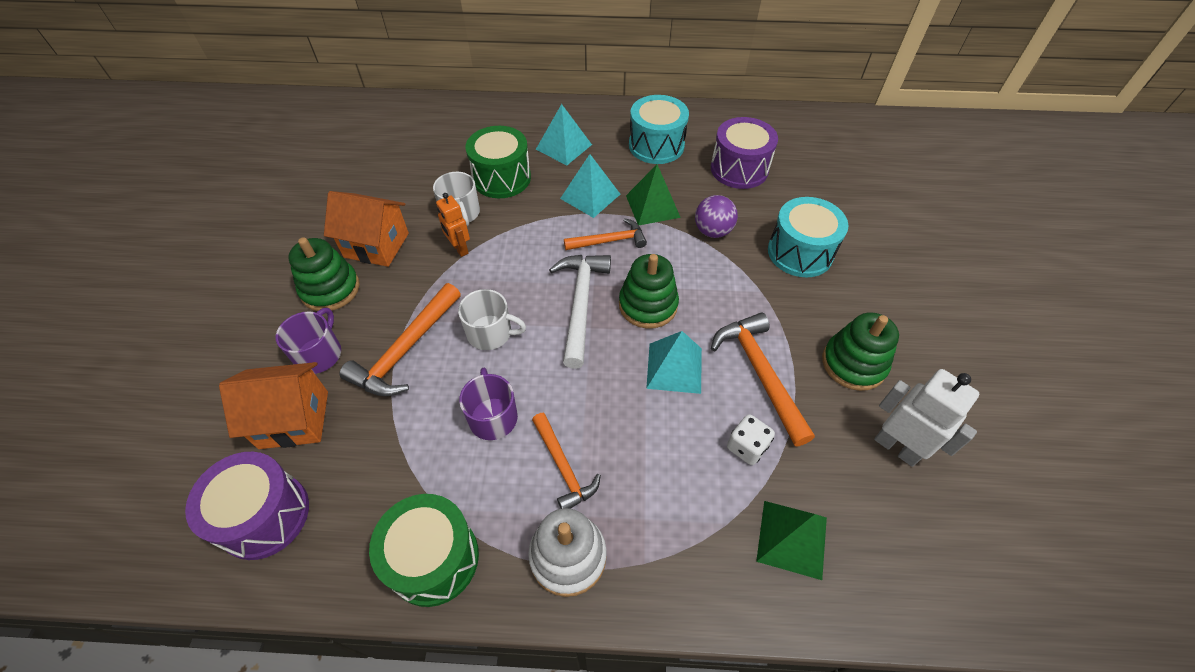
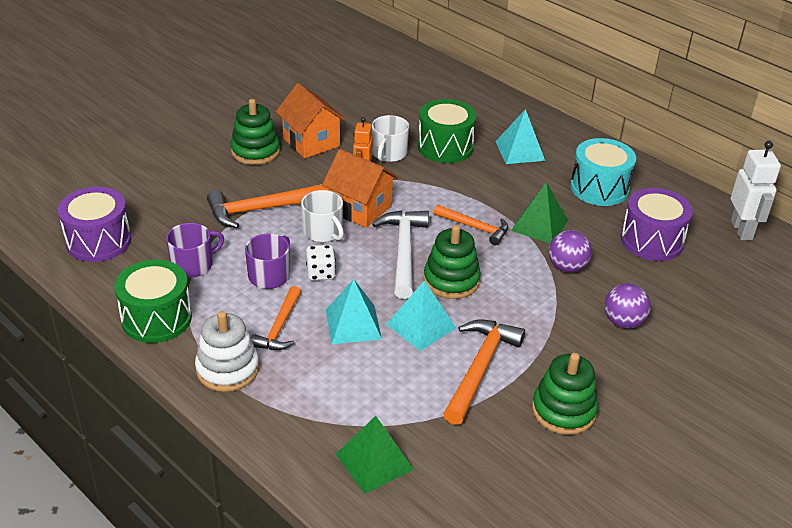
camera: 40 degrees right, 15 degrees down
(294, 419) = (161, 206): orange house -> orange house (360, 208)
(319, 354) = (210, 182): purple mug -> purple mug (193, 265)
(580, 304) = (403, 252): white hammer -> white hammer turned 45 degrees counterclockwise
(590, 196) = (498, 192): turquoise pyramid -> turquoise pyramid (353, 324)
(746, 447) = (411, 398): white dice -> white dice (321, 273)
(800, 252) = (623, 322): turquoise drum -> purple ball
(896, 447) = (524, 475): white robot -> white robot (742, 230)

